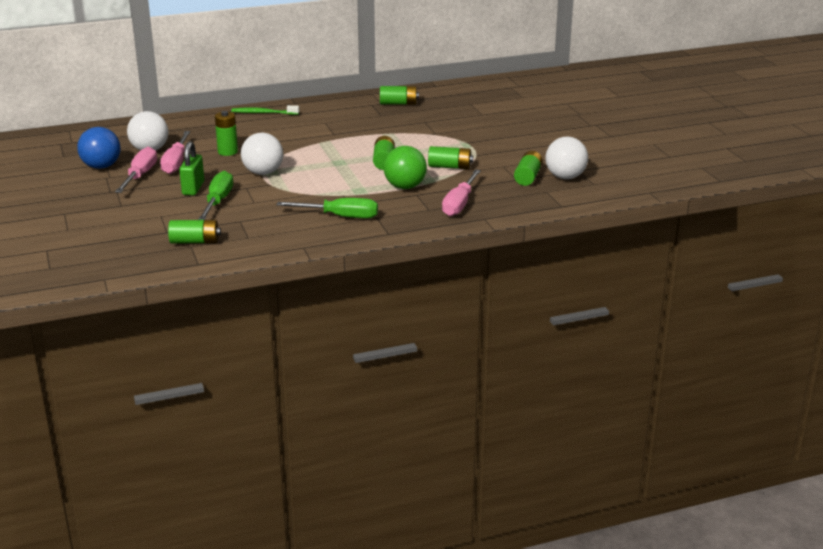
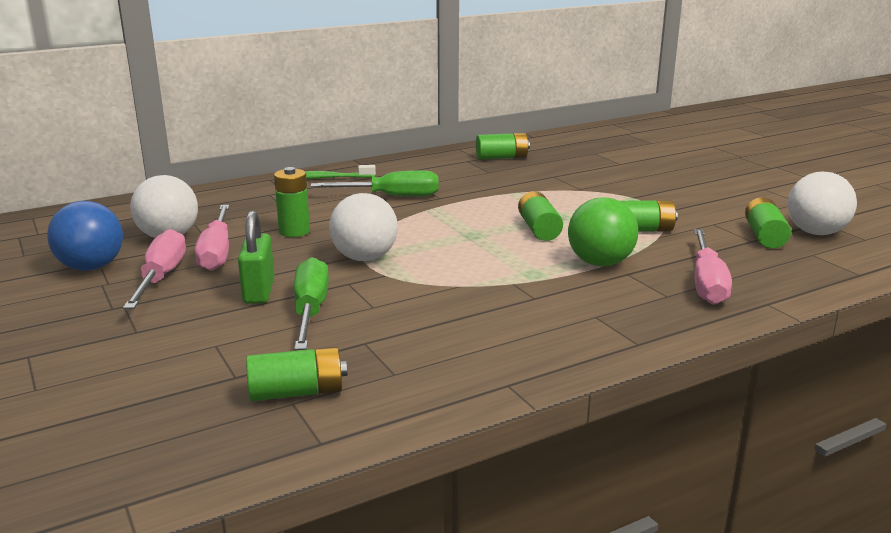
camera: 10 degrees left, 5 degrees down
(340, 216) = (534, 320): green screwdriver -> green screwdriver (391, 196)

